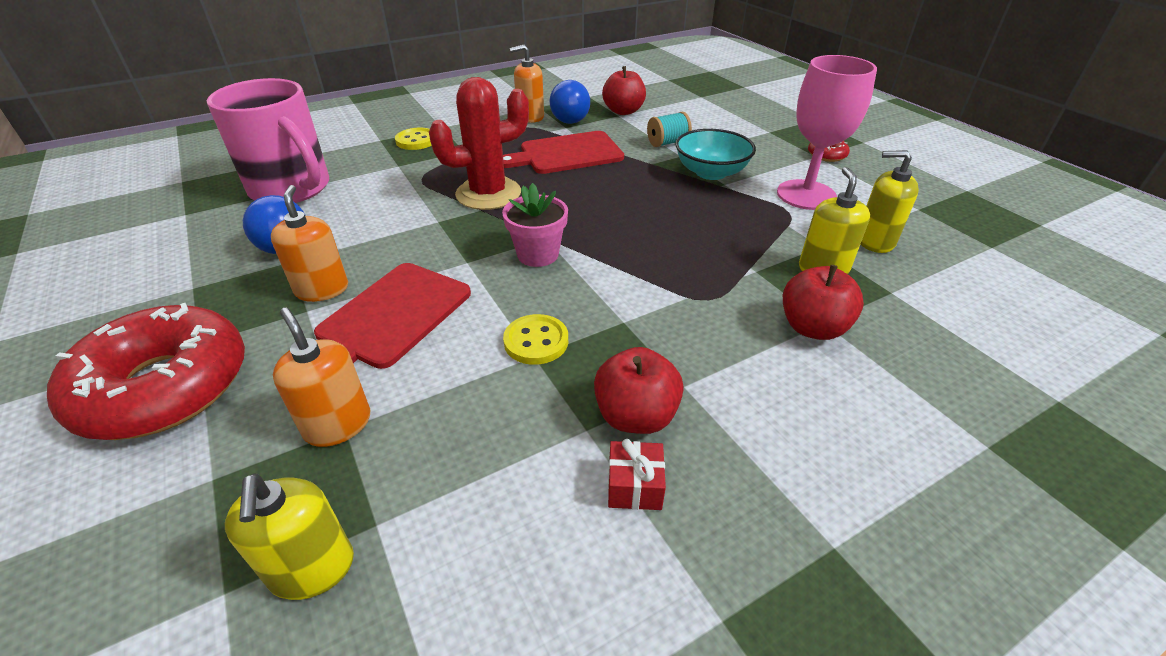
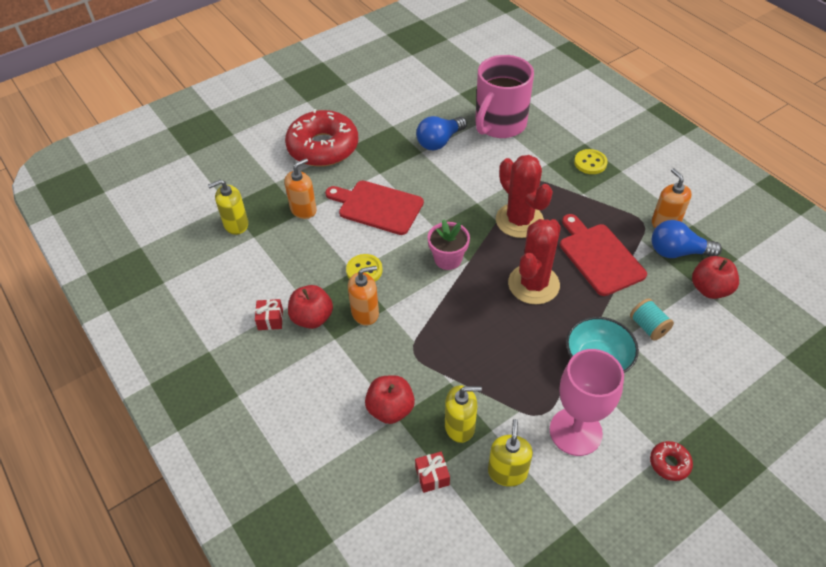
camera: 85 degrees right, 10 degrees up
(322, 289) = (397, 173): orange soap dispenser -> orange soap dispenser (365, 313)
(599, 196) = (533, 284): none -> red cactus
(906, 297) = (432, 476): none -> red gift

